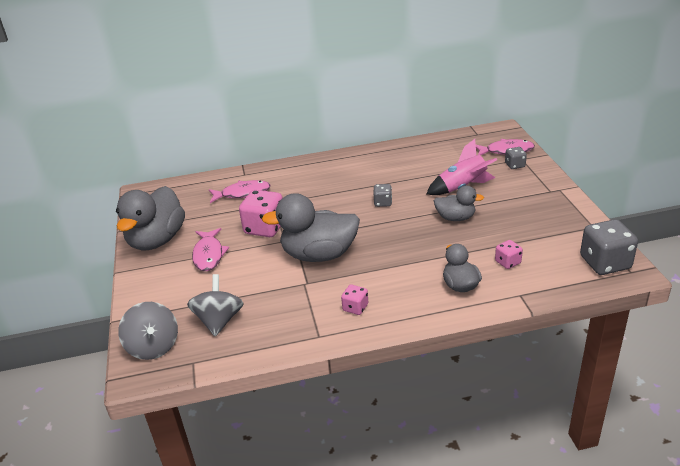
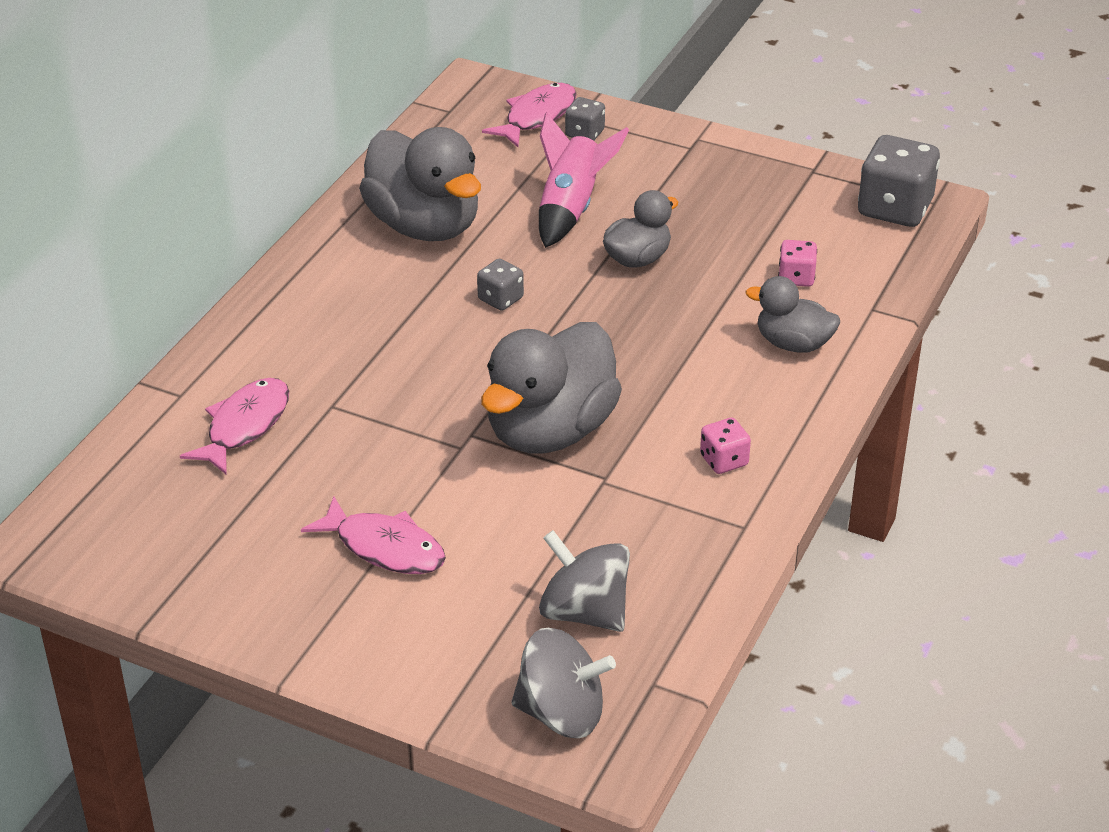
camera: 55 degrees left, 5 degrees up
(157, 240) = (247, 591): grey duck -> grey duck (424, 226)
(265, 228) = (393, 450): pink dice -> none

